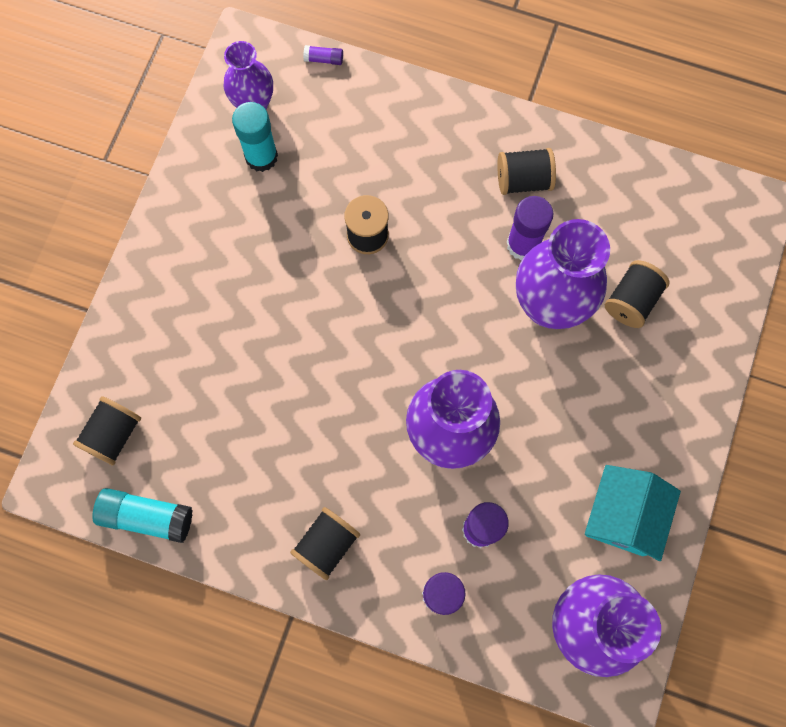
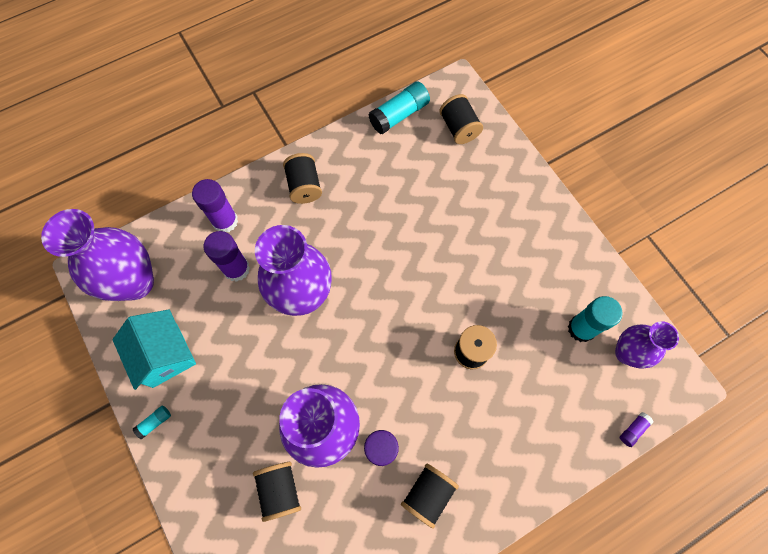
camera: 130 degrees right, 5 degrees down
(684, 463) = (155, 422): none -> turquoise glue stick

